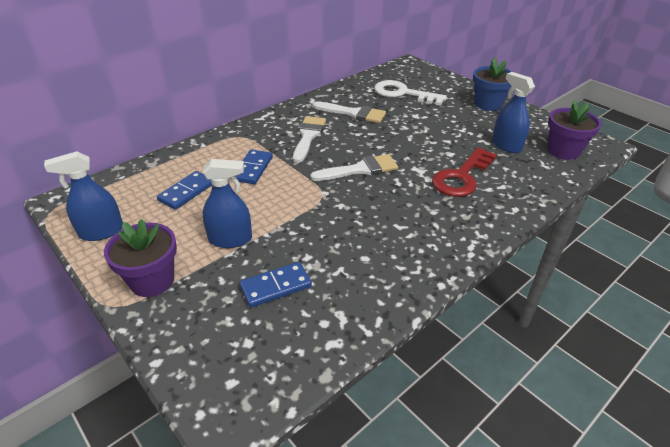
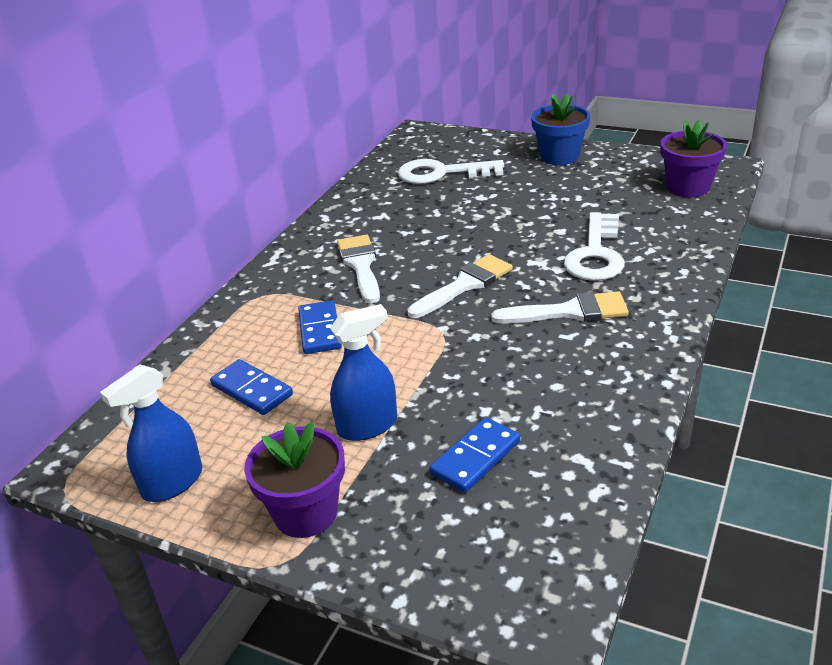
camera: 20 degrees left, 5 degrees down
(186, 192) = (251, 390): blue domino -> blue domino turned 60 degrees counterclockwise
(353, 113) = (397, 218): white brush -> white brush (569, 312)
(461, 177) = (596, 254): red key -> white key
(506, 145) = (619, 200): blue spray bottle -> none

